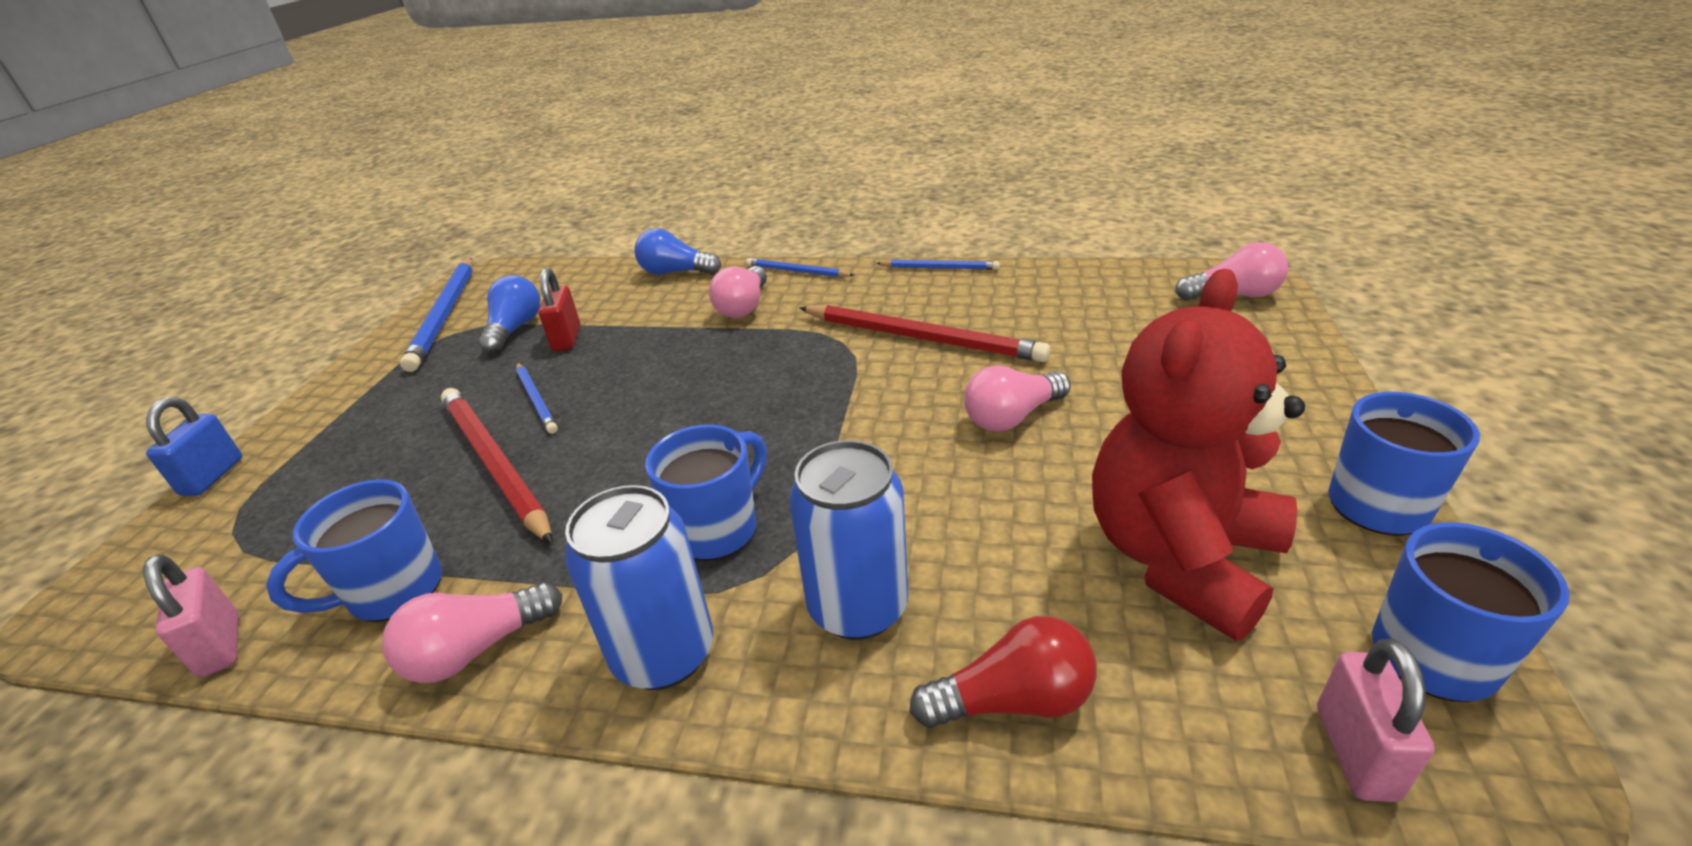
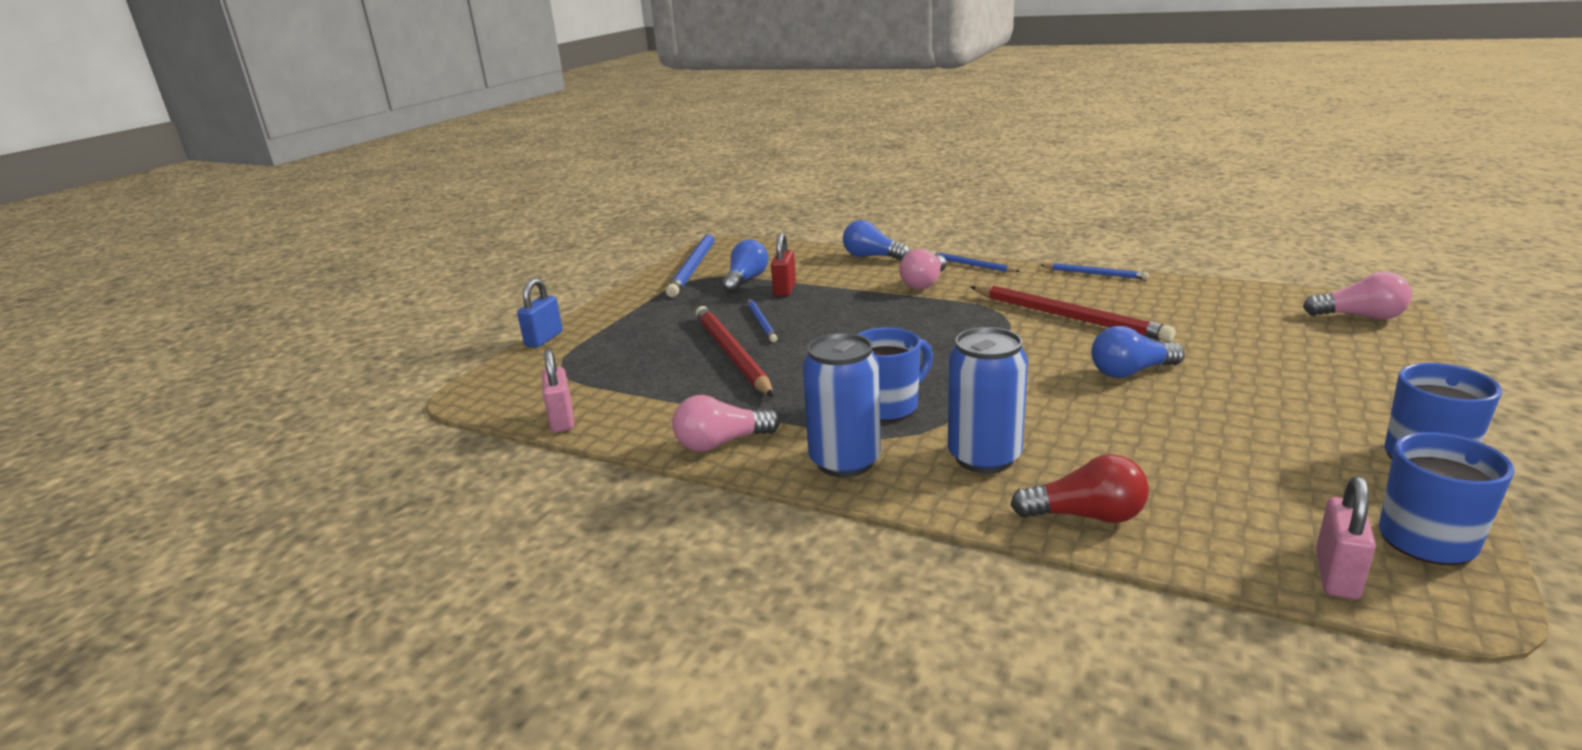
camera: 15 degrees right, 10 degrees down
(393, 591) = (666, 409): blue mug -> none
(1012, 417) = (1131, 372): pink light bulb -> blue light bulb
(1180, 557) = (1242, 464): red teddy bear -> none

